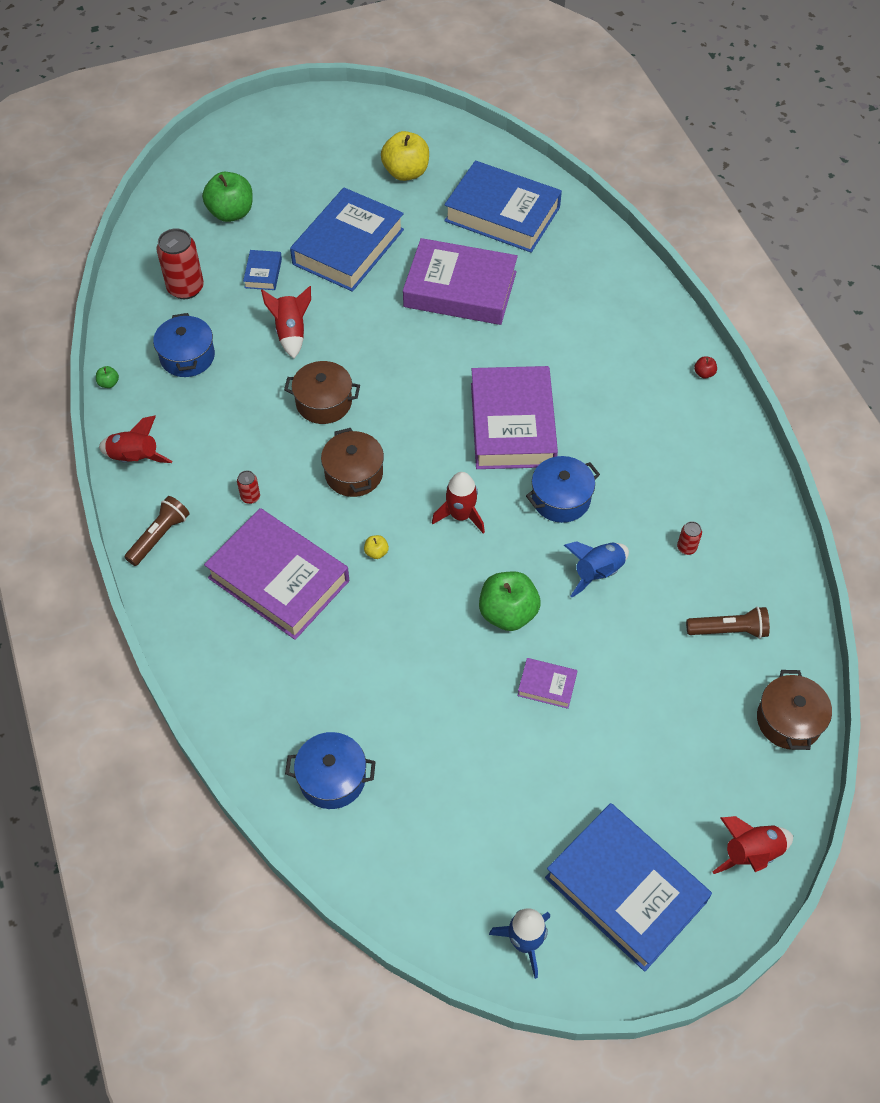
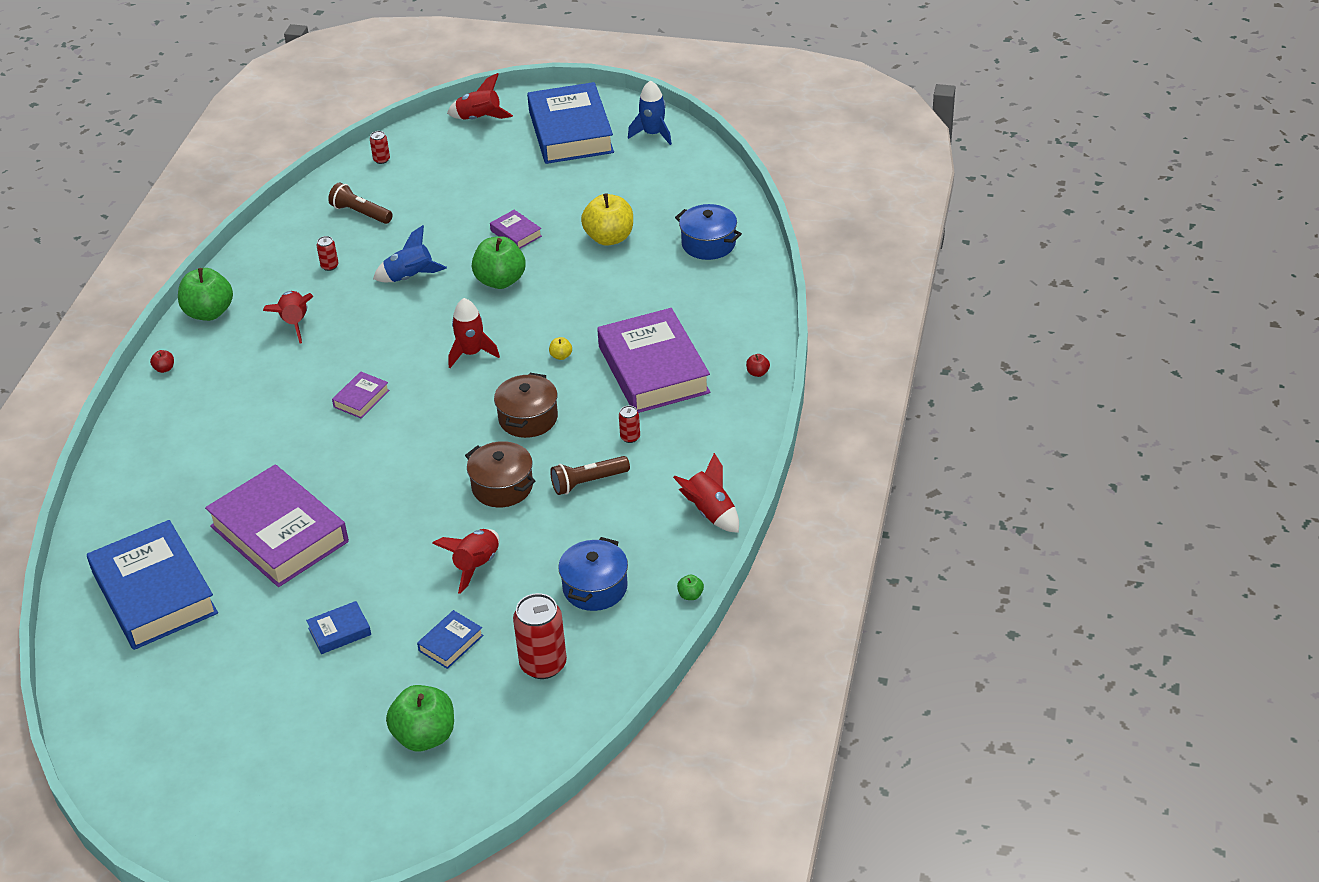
camera: 145 degrees left, 15 degrees down
(159, 536) = (730, 440): brown flashlight -> brown flashlight (588, 482)
(176, 624) = (757, 373): none -> red apple
(348, 247) = (339, 631): blue book -> blue book, size x0.43
(406, 172) = (195, 693): yellow apple -> yellow apple (609, 238)
(512, 424) = (361, 398): purple book -> purple book, size x0.43
(561, 499) = (383, 332): blue pot -> none
(648, 469) = (294, 323): none -> red rocket
(734, 443) = (209, 312): none -> green apple
(788, 720) = (381, 160): brown pot -> red can

